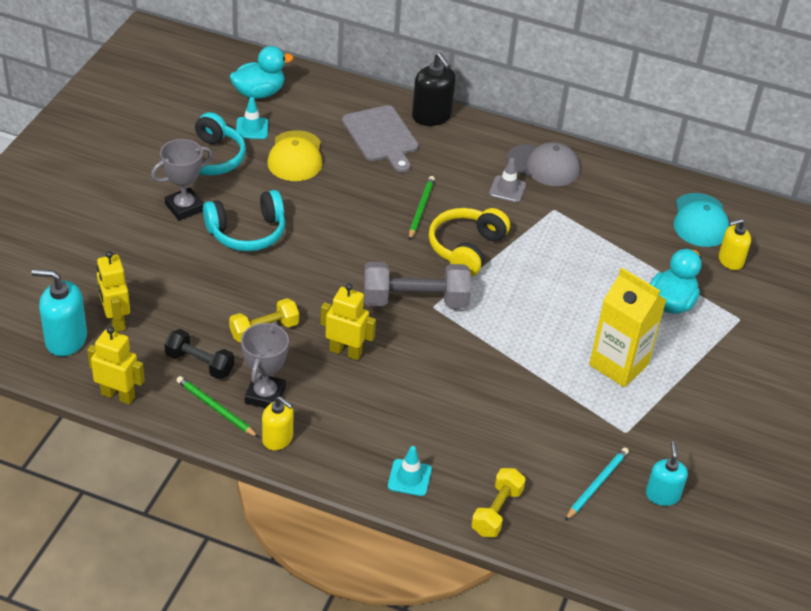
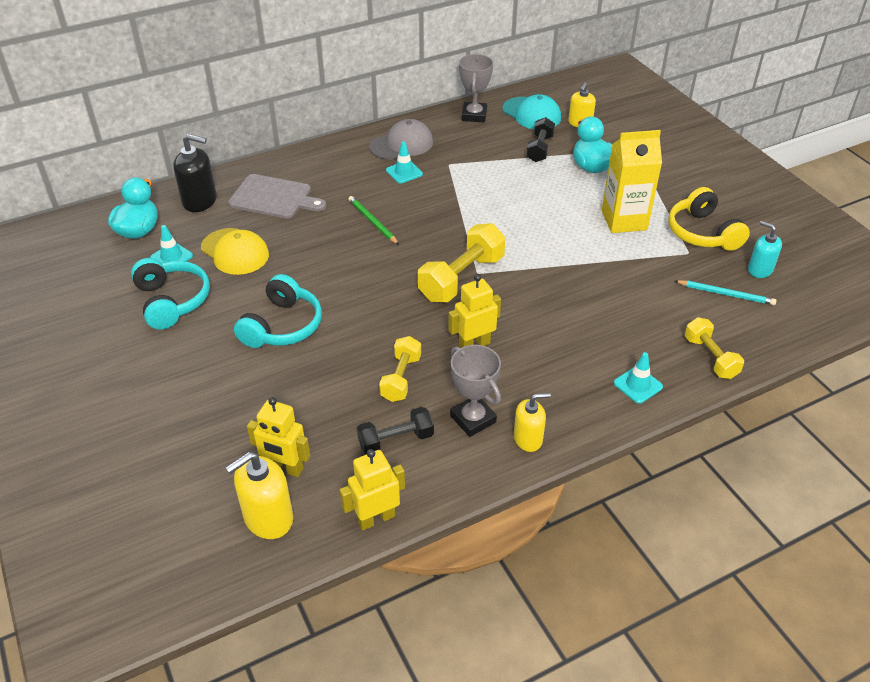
camera: 45 degrees left, 0 degrees up
(66, 339) = (268, 518): turquoise soap dispenser -> yellow soap dispenser
(184, 207) = (207, 346): grey trophy -> grey trophy (474, 115)
(216, 408) = (457, 459): green pencil -> none
(415, 301) = (461, 278): grey dumbbell -> yellow dumbbell
(431, 116) = (286, 163): black soap dispenser -> black soap dispenser (200, 201)
(466, 248) = (438, 223): yellow headphones -> yellow headphones (702, 233)
(507, 189) = (404, 172): grey traffic cone -> turquoise traffic cone
(596, 485) = (725, 294): turquoise pencil -> turquoise pencil turned 120 degrees clockwise
(652, 254) = (539, 149): none -> black dumbbell

